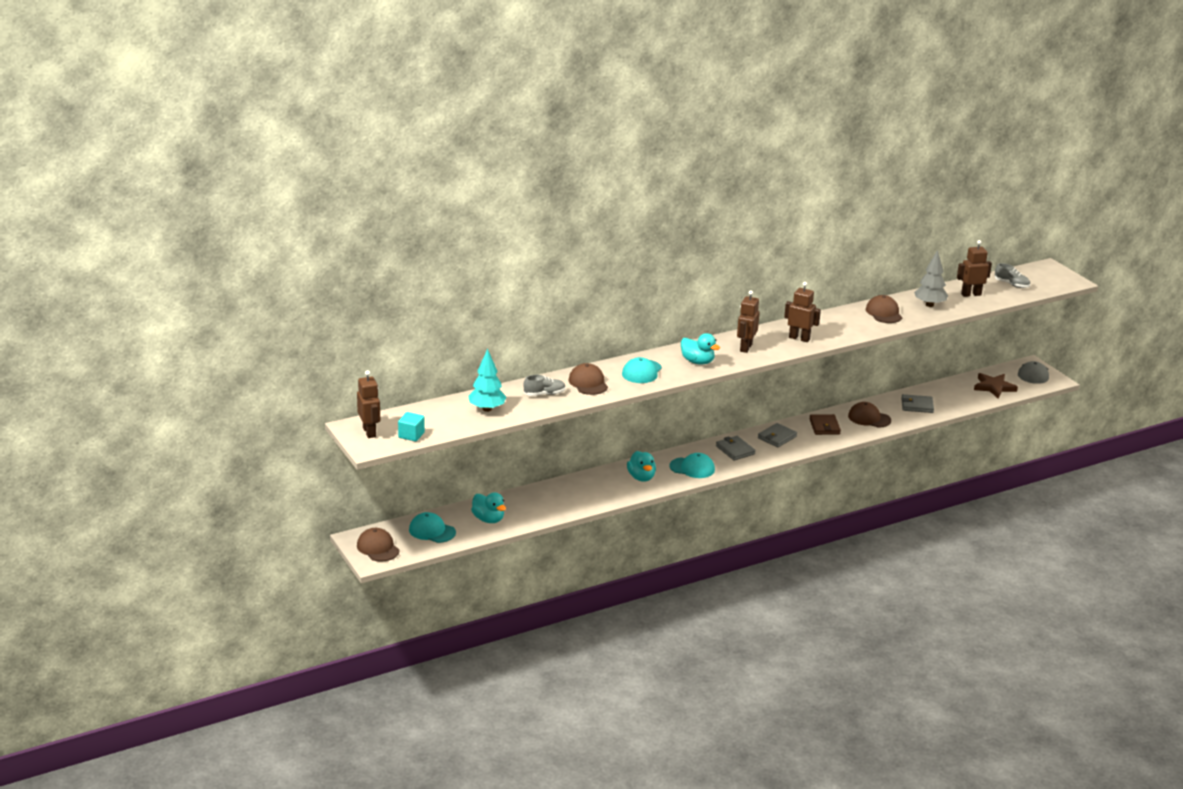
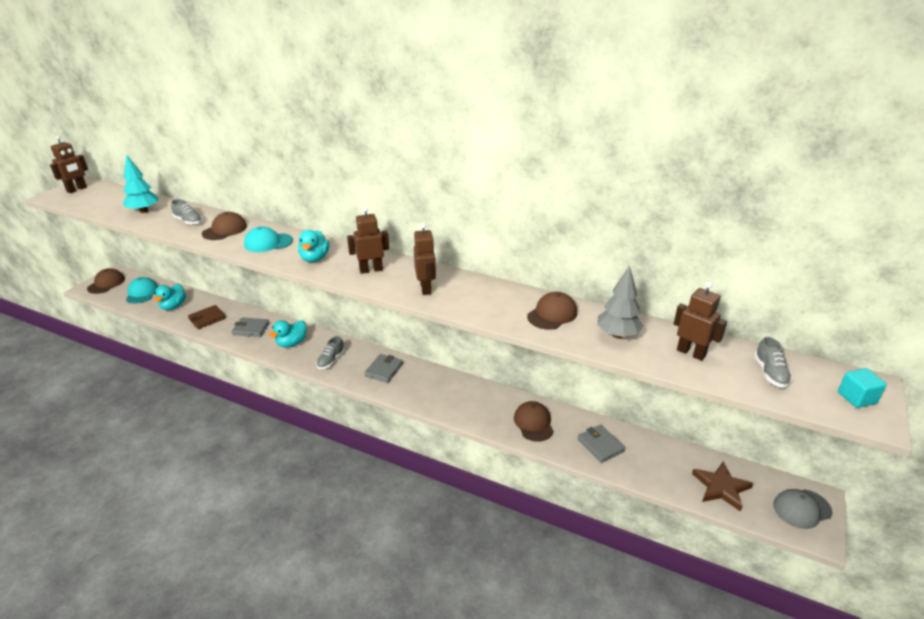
camera: 55 degrees right, 5 degrees up
(411, 435) = (80, 202): turquoise cube -> turquoise cube (856, 398)
(692, 468) = (331, 360): turquoise cap -> grey shoe
(777, 437) = (431, 383): grey wallet -> grey wallet (251, 329)
(824, 426) = (483, 402): brown wallet -> brown wallet (207, 319)

